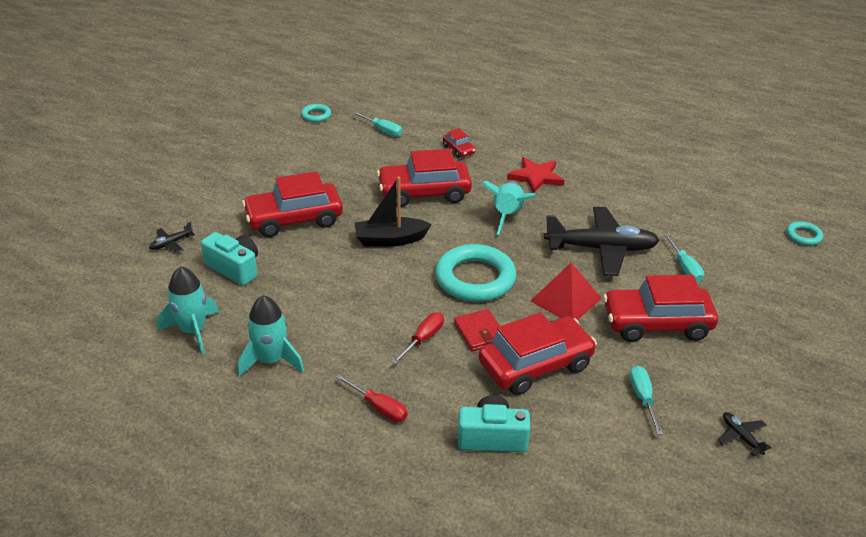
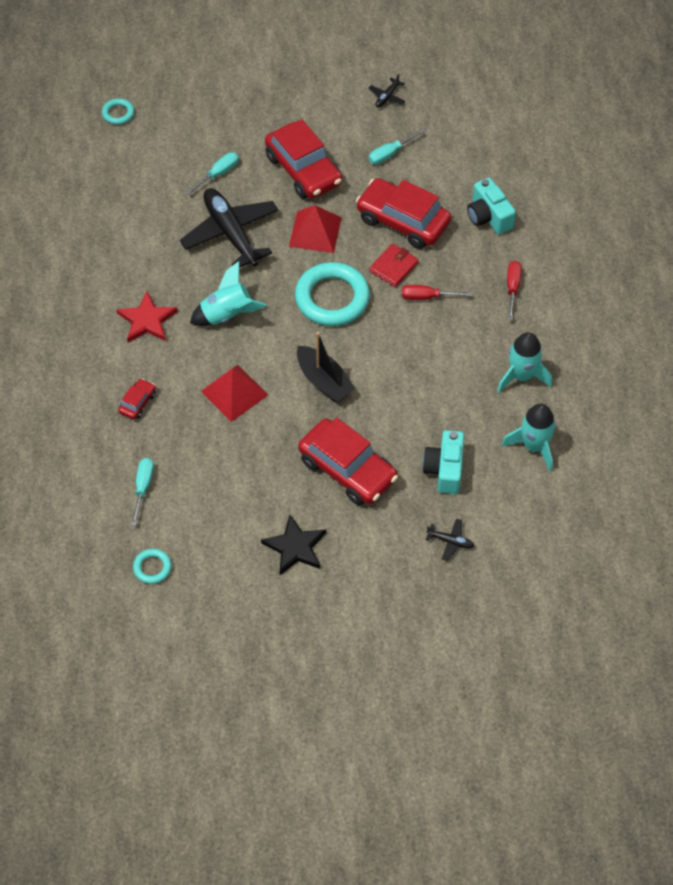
camera: 120 degrees left, 20 degrees up
(260, 173) = (295, 547): none -> black star
(424, 193) = (234, 393): red car -> red pyramid

